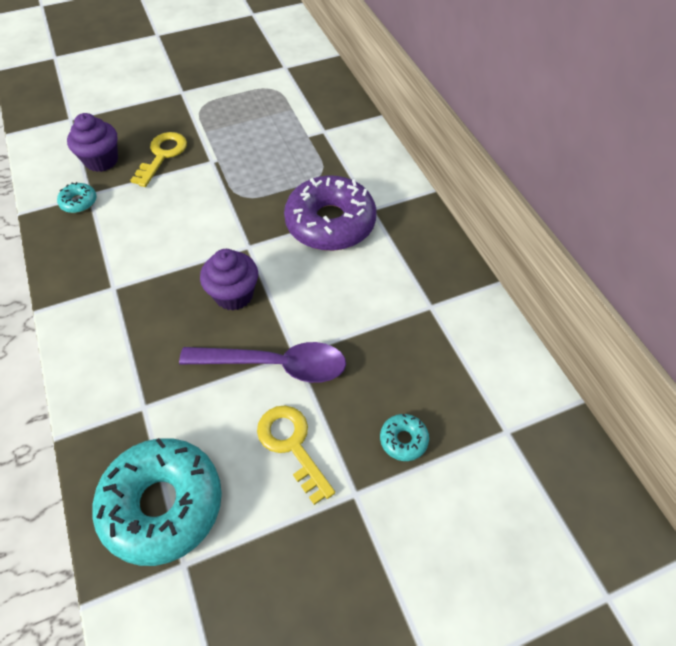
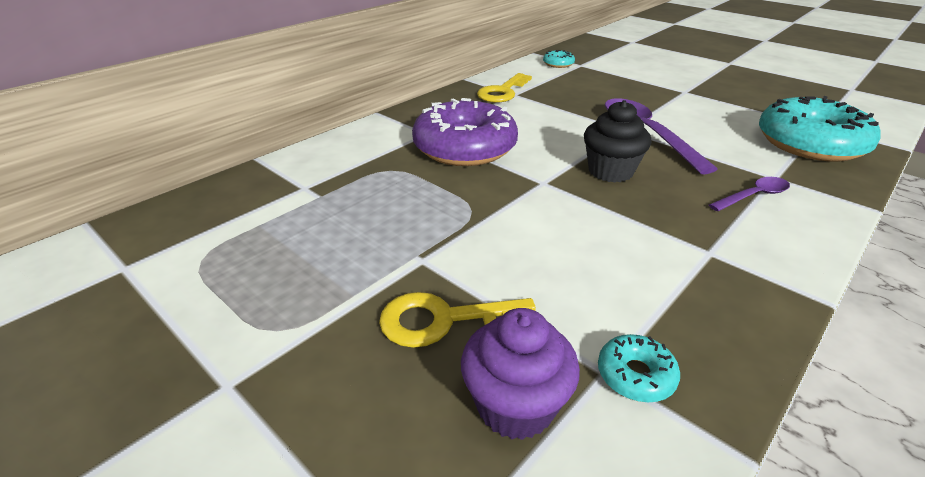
camera: 115 degrees left, 20 degrees down
(136, 365) = (753, 196): none -> purple spoon
(234, 295) = (610, 171): purple cupcake -> black cupcake
(292, 445) = (691, 114): yellow key -> yellow key (502, 92)
(403, 440) = (630, 85): turquoise donut -> turquoise donut (558, 64)

